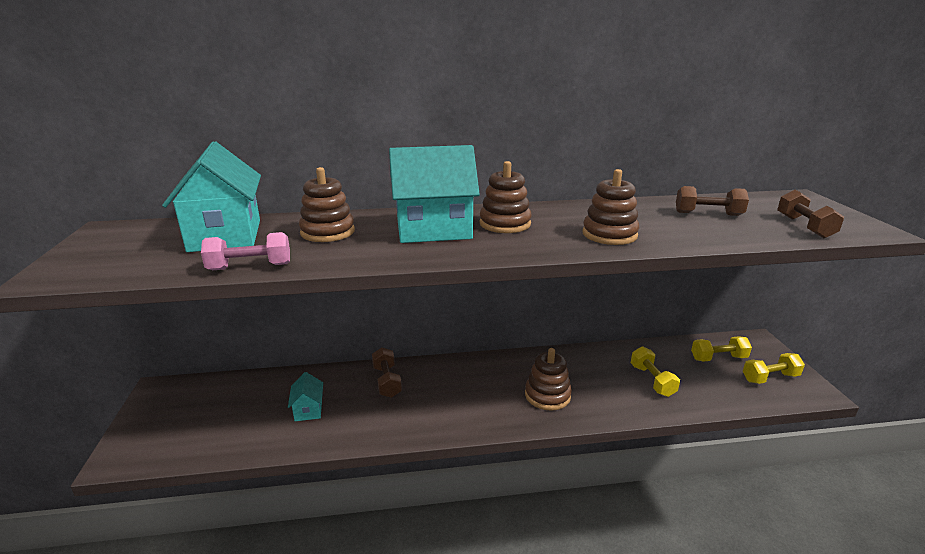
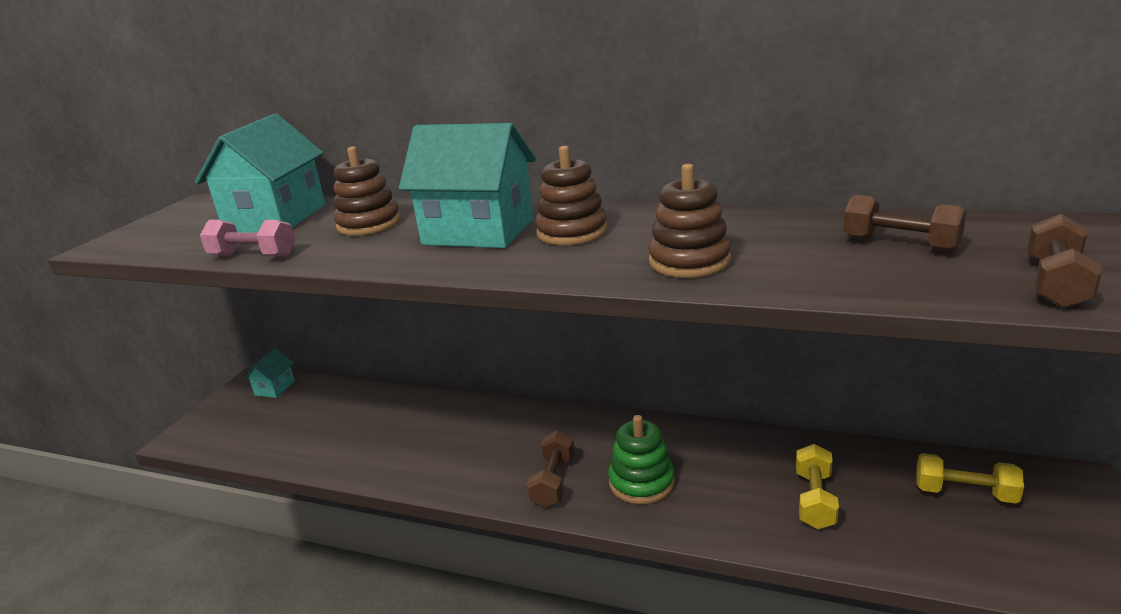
camera: 30 degrees right, 0 degrees up
(308, 410) = (365, 431): turquoise house -> turquoise house (275, 388)
(387, 381) = (465, 418): brown dumbbell -> brown dumbbell (553, 481)
(547, 395) = (641, 482): brown stacking toy -> green stacking toy
(770, 378) = (1038, 547): yellow dumbbell -> none

